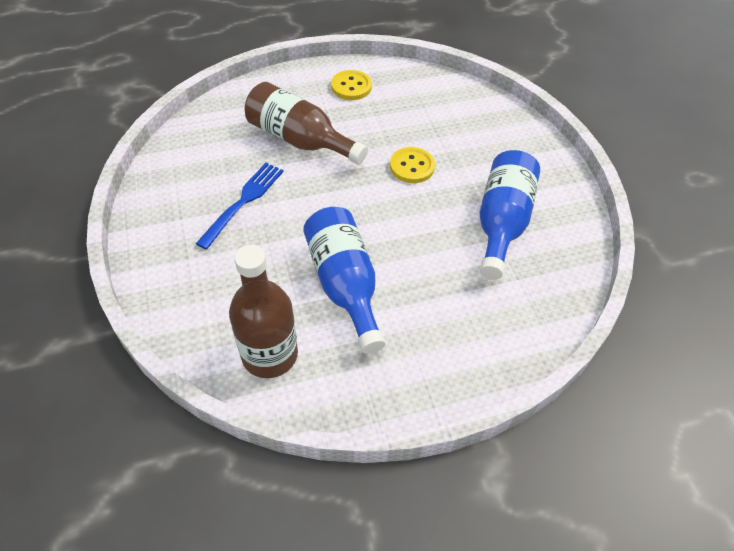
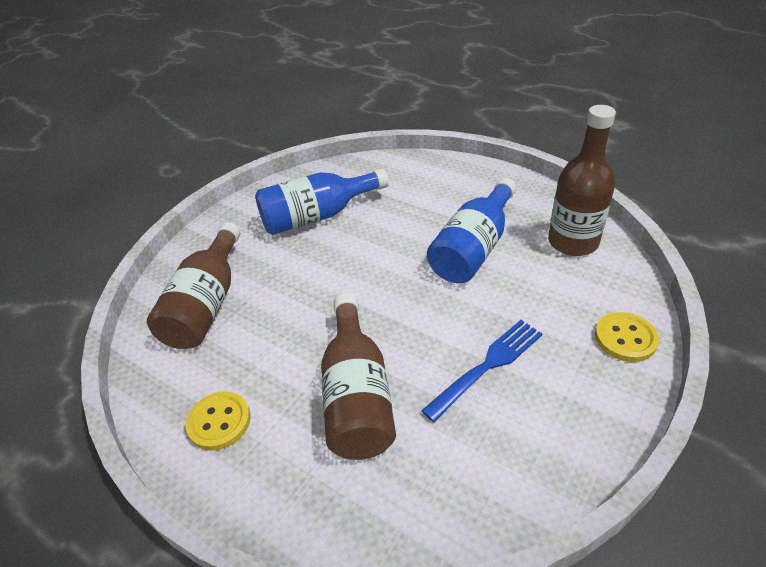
camera: 125 degrees left, 10 degrees down
(243, 202) = (487, 366): blue fork -> blue fork turned 150 degrees clockwise
(412, 166) = (307, 292): yellow button -> yellow button (625, 338)
(457, 119) = (207, 304): none -> brown bottle

